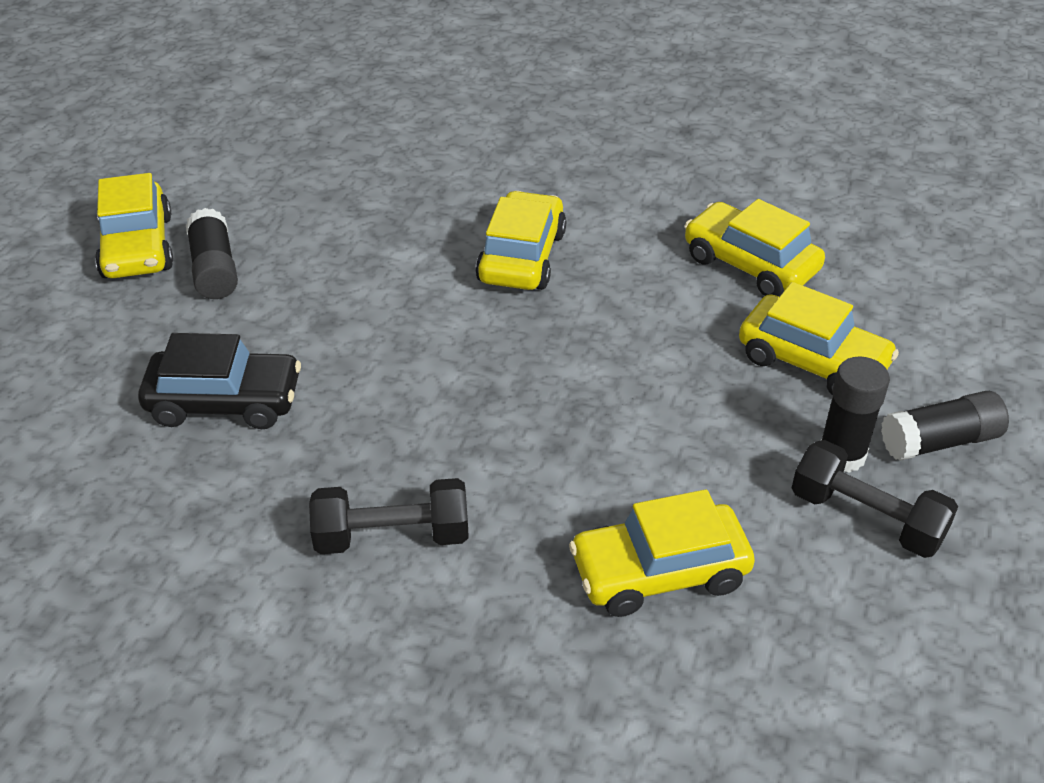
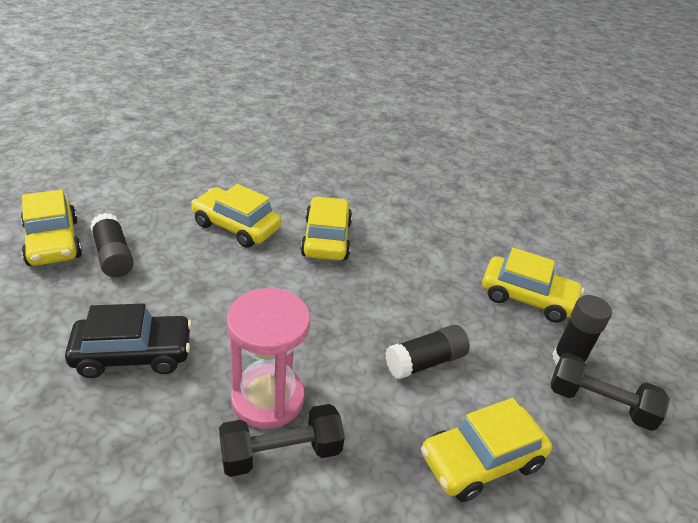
camera: 15 degrees left, 5 degrees down
(389, 470) = (268, 398): none -> pink hourglass
(750, 264) = (469, 238): yellow car -> yellow car (236, 226)
(939, 441) = (621, 346): black glue stick -> black glue stick (425, 362)

